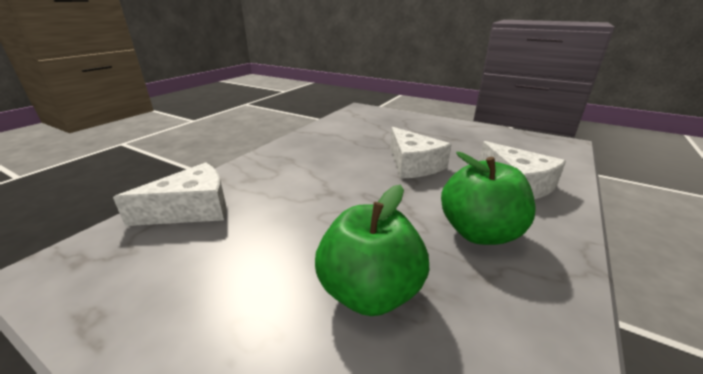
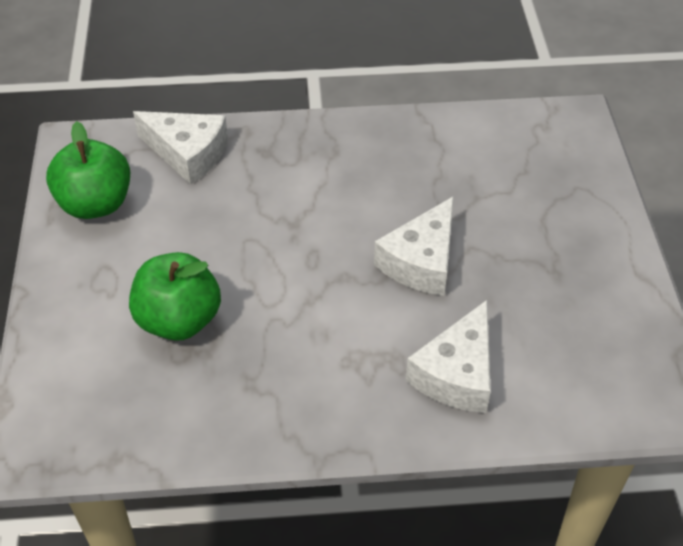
camera: 55 degrees right, 20 degrees up
(479, 233) = (314, 364): green apple -> green apple (96, 204)

